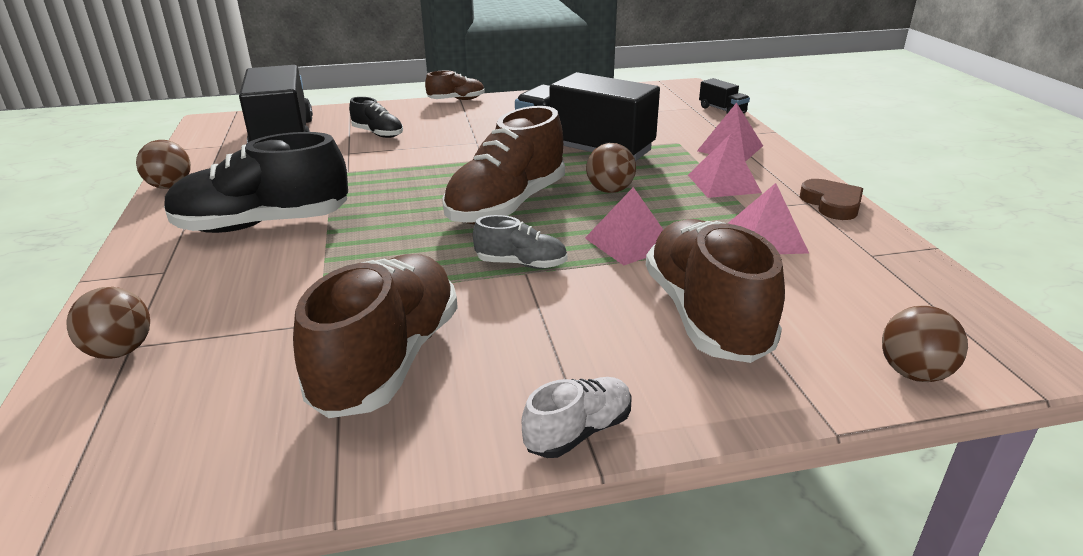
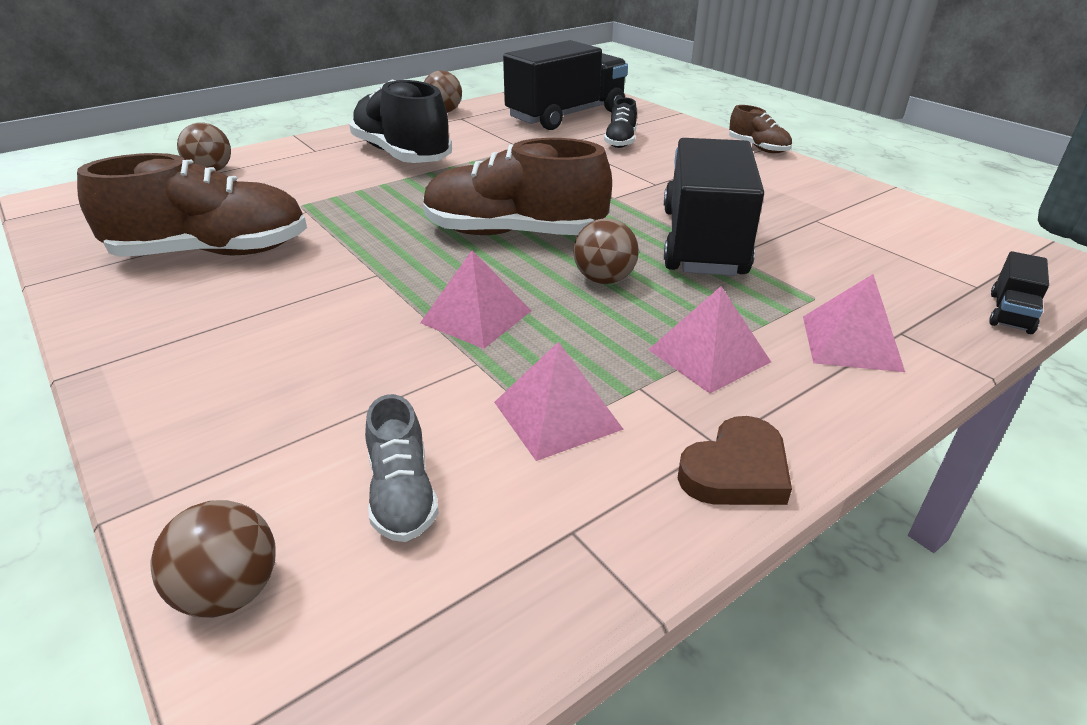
camera: 65 degrees right, 5 degrees up
(521, 264) = (392, 268): grey shoe -> grey shoe (402, 494)
(578, 432) = (113, 356): white shoe -> none
(706, 316) = (328, 394): brown shoe -> none

